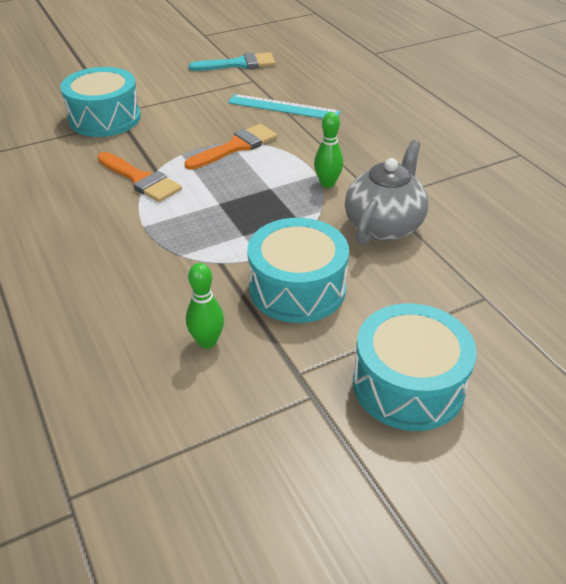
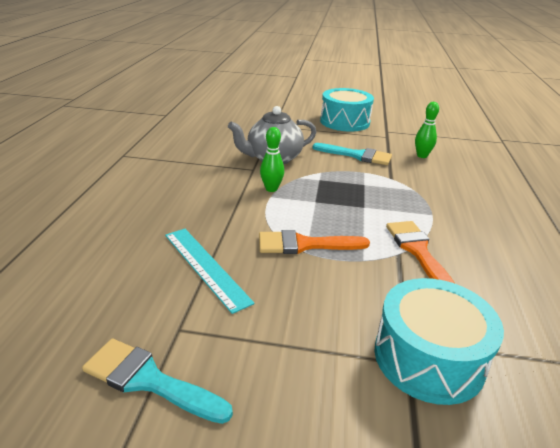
camera: 145 degrees left, 10 degrees down
(297, 288) = (357, 155): turquoise drum -> turquoise brush

